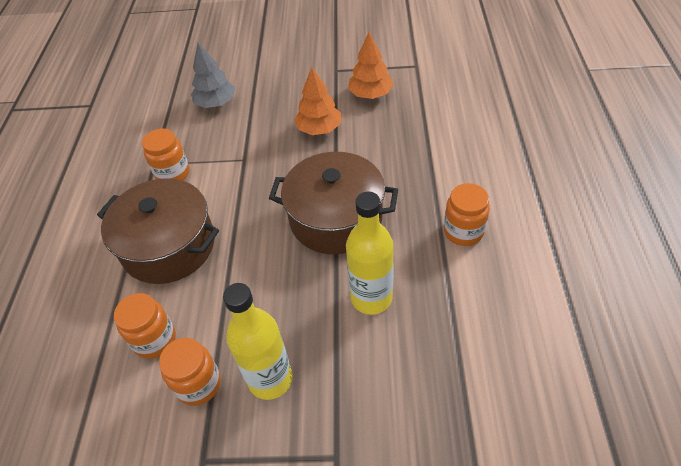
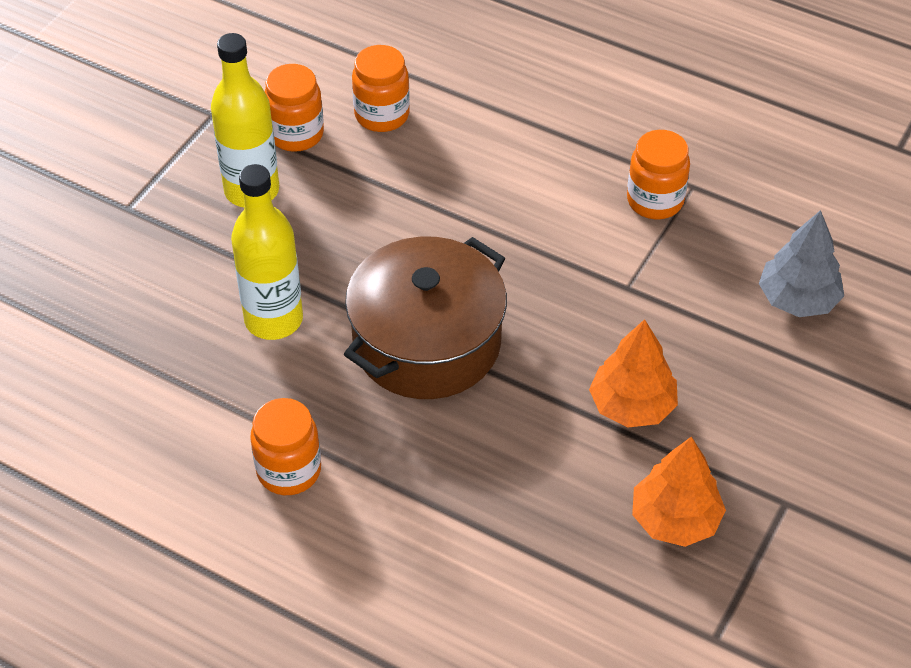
camera: 115 degrees right, 0 degrees up
(168, 246) = (515, 161): brown pot -> none

